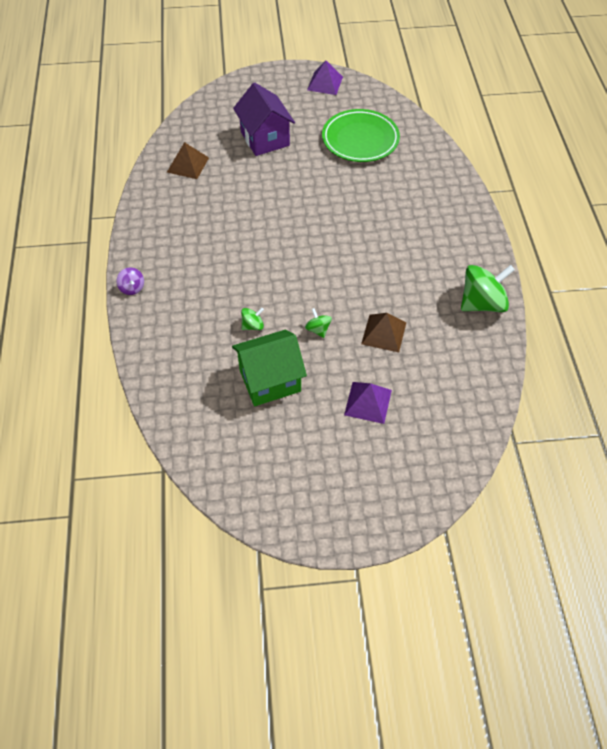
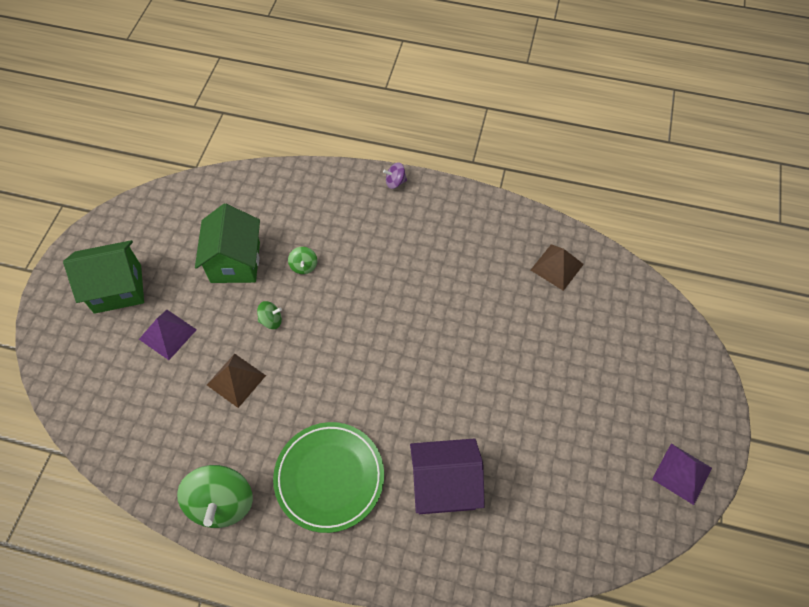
camera: 110 degrees right, 5 degrees up
(265, 139) = (580, 359): purple house -> purple house (444, 485)
(341, 468) = (117, 289): none -> green house
(360, 139) = (547, 475): green plate -> green plate (329, 477)

